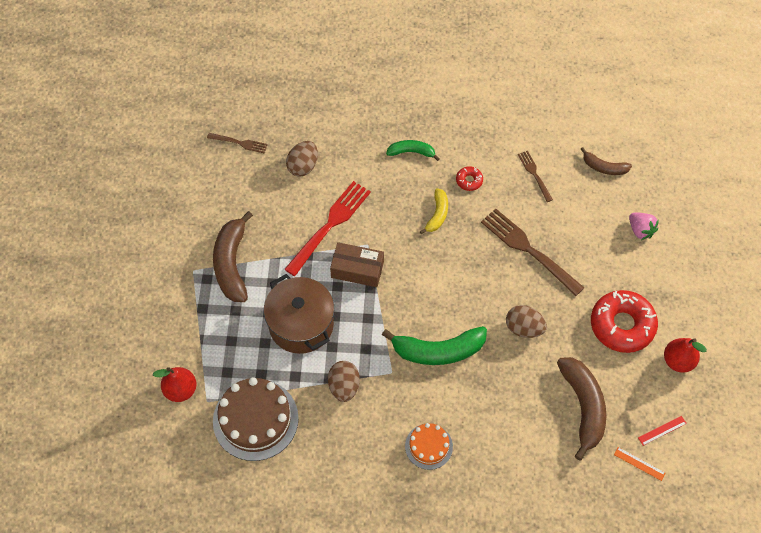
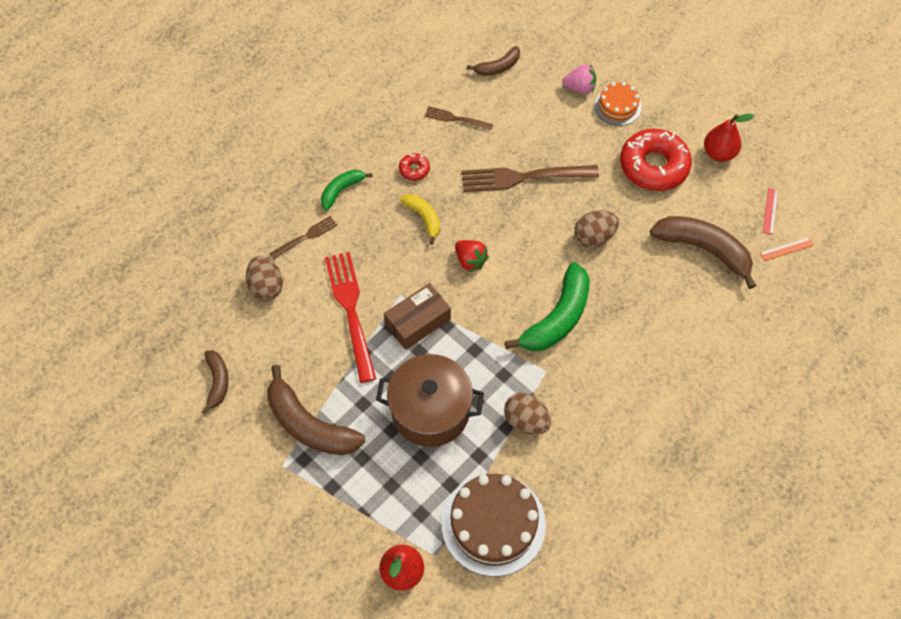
camera: 50 degrees left, 0 degrees up
(216, 192) = (217, 382): none -> brown banana
(240, 143) = (185, 321): brown fork -> brown fork (306, 236)
(428, 446) = (643, 395): orange cake -> orange cake (617, 106)
(431, 266) = (470, 261): none -> red strawberry

